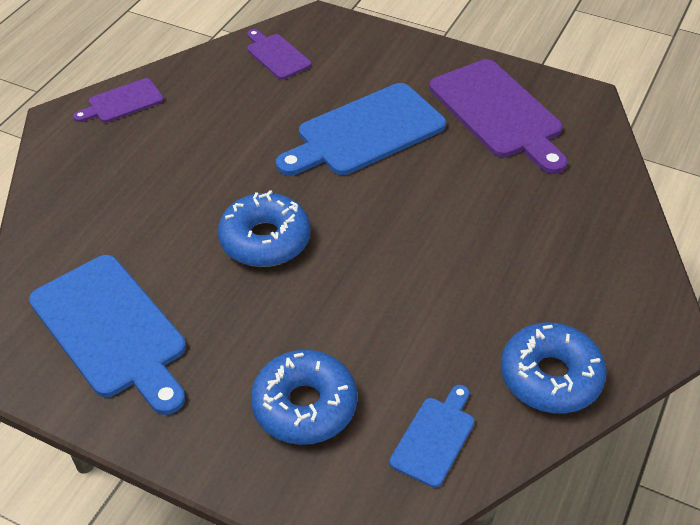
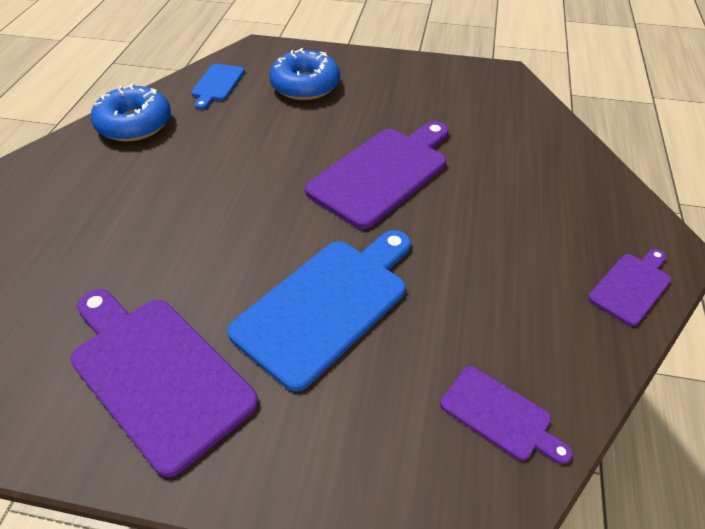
camera: 165 degrees right, 0 degrees up
(111, 330) = (458, 99): blue cutting board -> none
(265, 240) = (382, 173): blue donut -> purple cutting board

